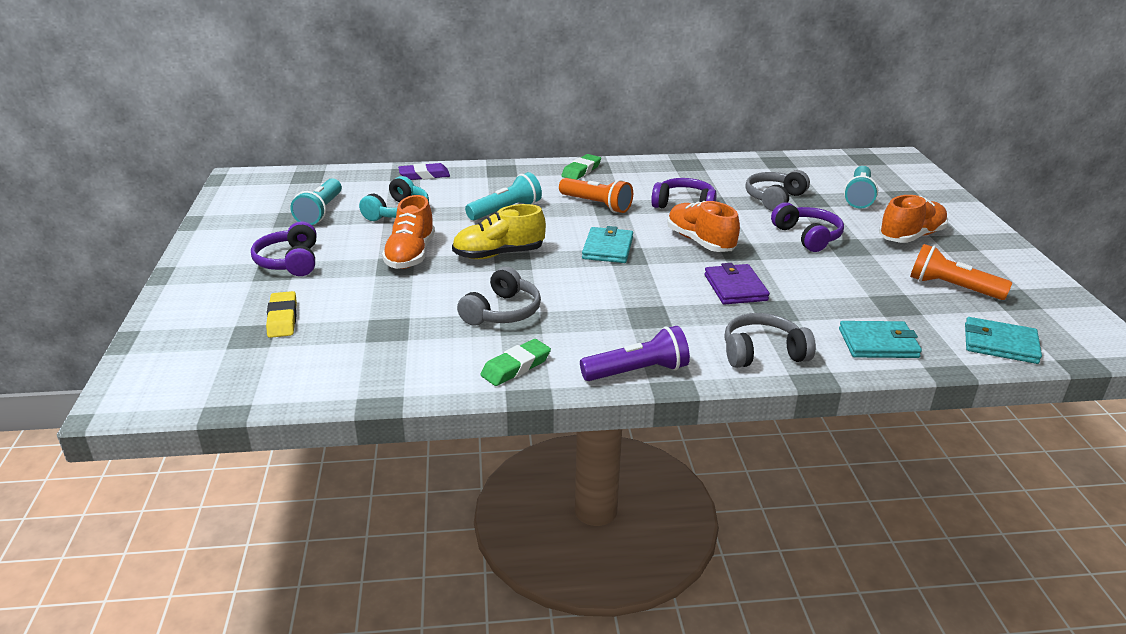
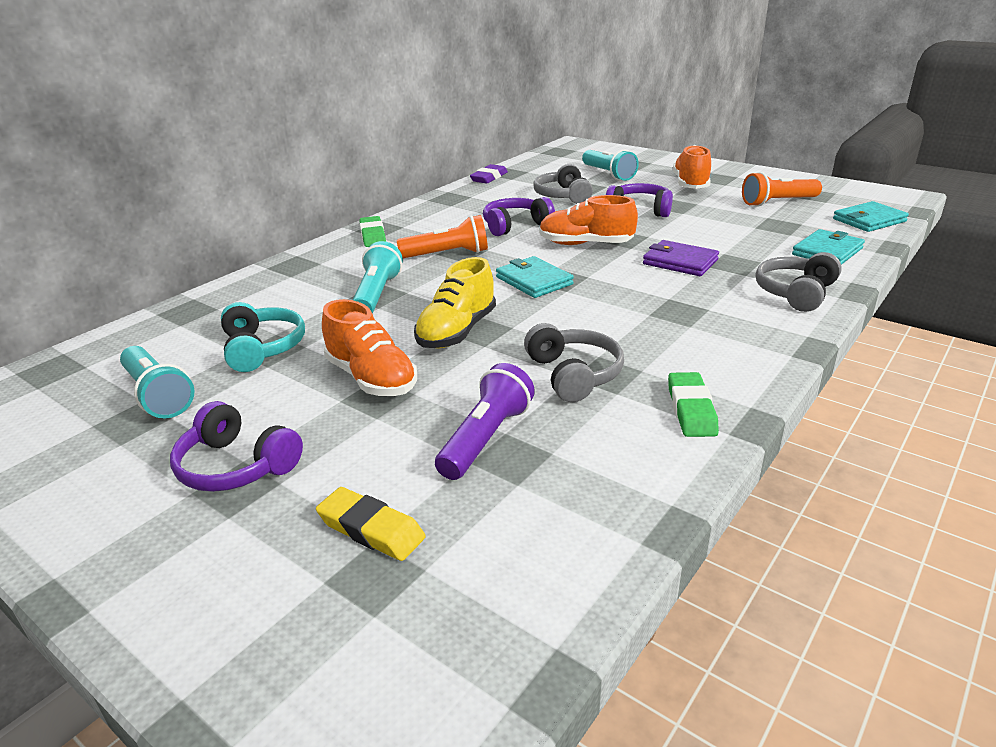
camera: 45 degrees left, 0 degrees up
(424, 175) = (216, 304): purple eraser -> purple eraser (489, 178)
(637, 371) = (768, 353): purple flashlight -> purple flashlight (485, 438)

